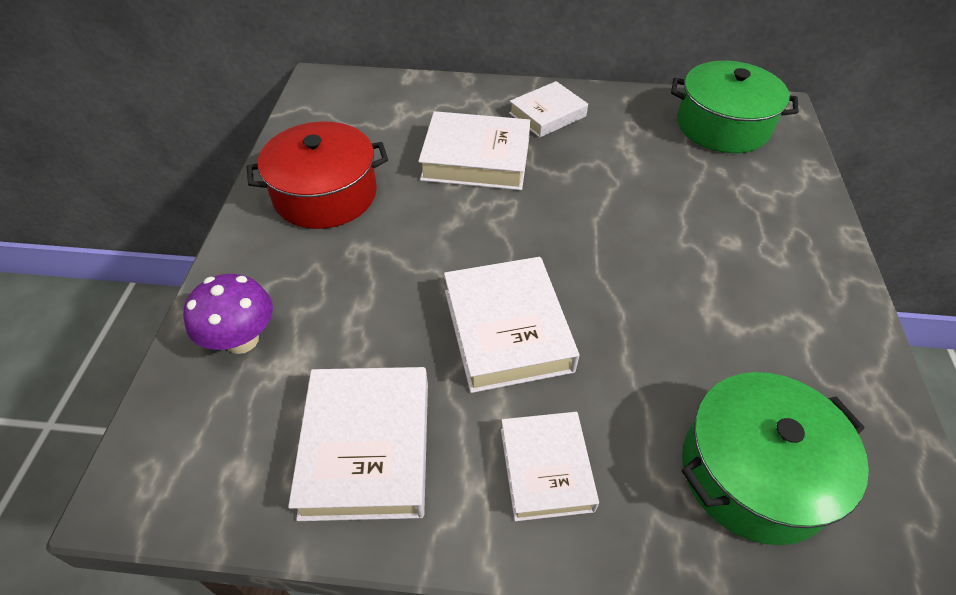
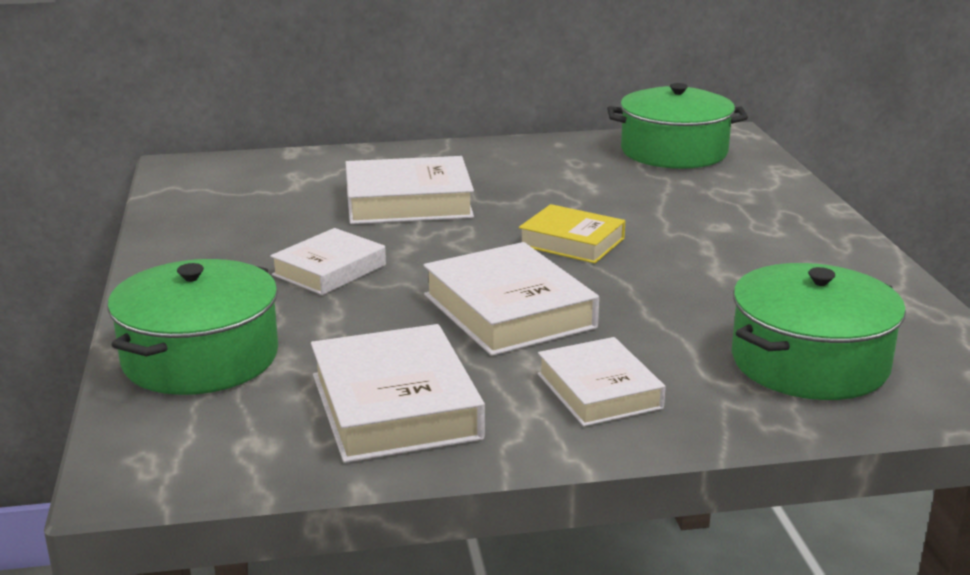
camera: 15 degrees left, 25 degrees down
(242, 340) = (200, 357): purple mushroom -> green pot
(325, 194) = (239, 246): red pot -> none
(547, 115) = (474, 163): white book -> white book (329, 270)
(592, 240) = (571, 242): none -> yellow book

